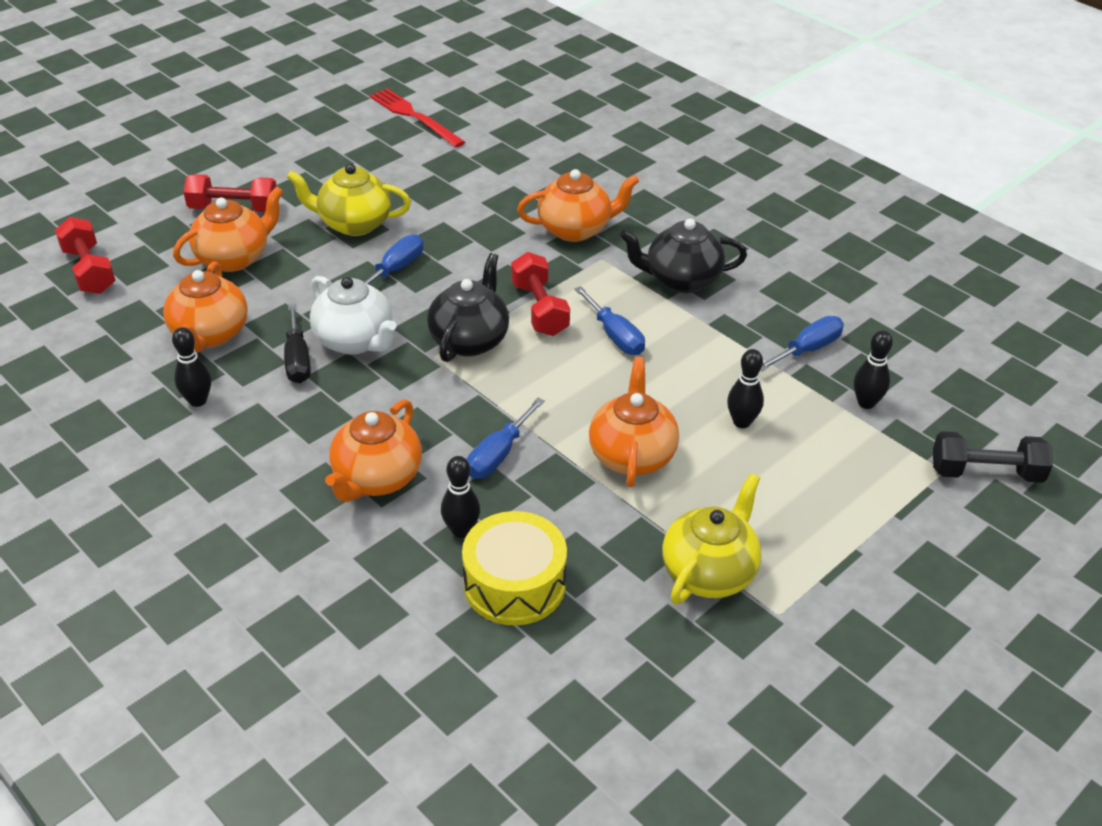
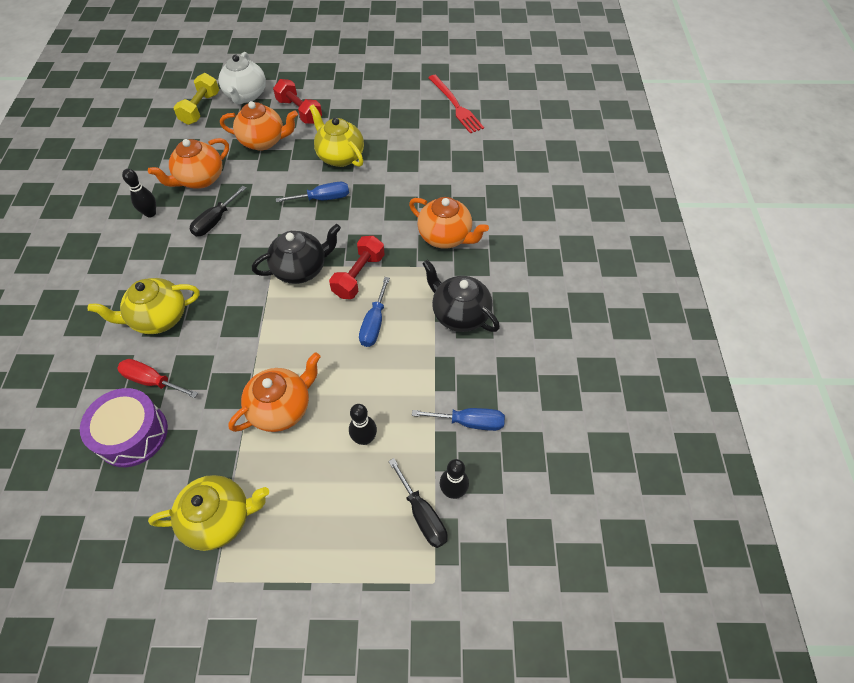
camera: 45 degrees right, 15 degrees up
(89, 271) = (200, 109): red dumbbell -> yellow dumbbell
(355, 341) = (251, 229): white teapot -> white teapot (246, 96)
(376, 478) = (159, 318): orange teapot -> yellow teapot
(414, 117) = (455, 105): red fork -> red fork turned 150 degrees clockwise
(461, 530) = (152, 381): black bowling pin -> red screwdriver
(498, 455) = (224, 351): blue screwdriver -> none
(514, 584) = (132, 434): yellow drum -> purple drum
(868, 436) = (422, 515): none -> black screwdriver
(986, 473) = (458, 611): black dumbbell -> none

